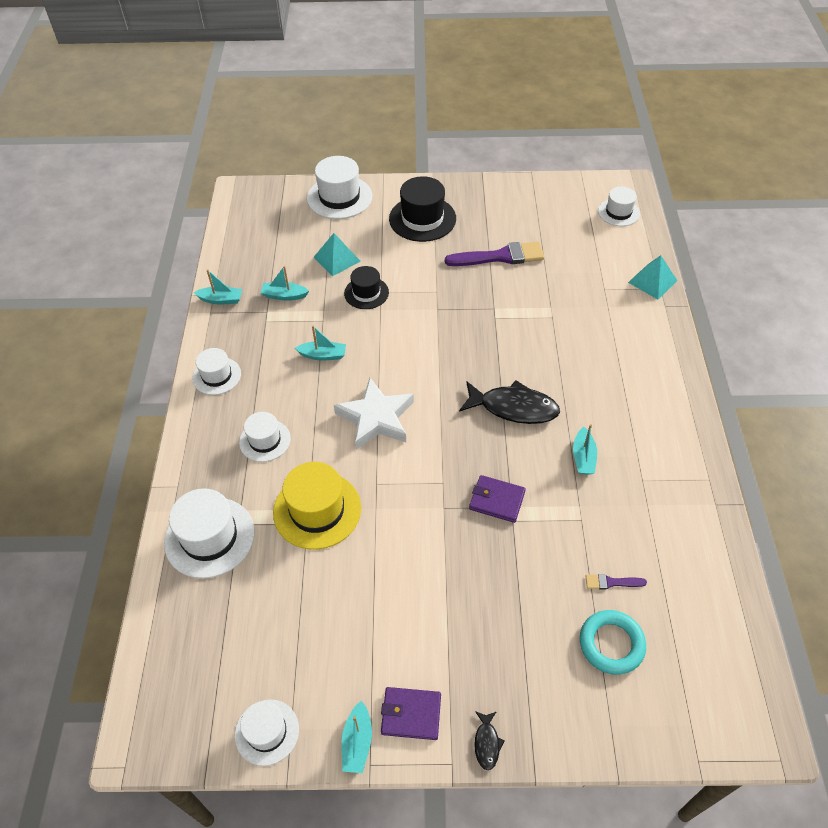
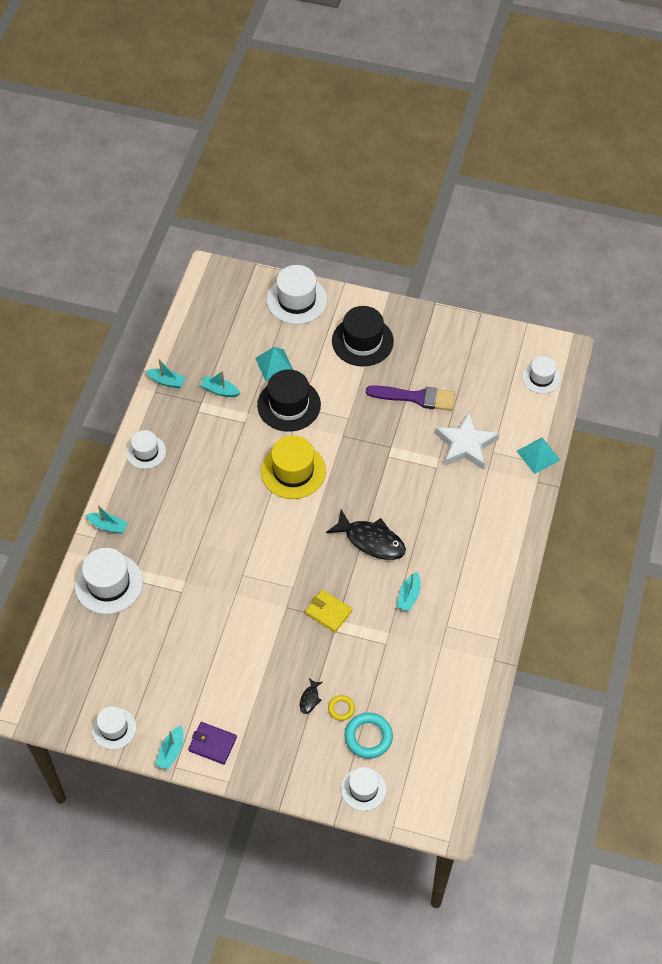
camera: 15 degrees right, 5 degrees up
(265, 440) = (169, 517): white hat -> white hat (363, 789)
(317, 510) = (192, 584): yellow hat -> yellow hat (293, 471)
(323, 355) = (235, 455): turquoise boat -> turquoise boat (108, 526)
(366, 293) = (289, 405): black hat -> black hat, size x1.62
(376, 418) = (259, 521): white star -> white star (465, 445)
(487, 743) = (256, 776): black fish -> black fish (310, 699)
(497, 500) = (328, 612): purple wallet -> yellow wallet
(561, 616) = (341, 709): none -> yellow ring
(611, 582) = (388, 695): purple brush -> none

